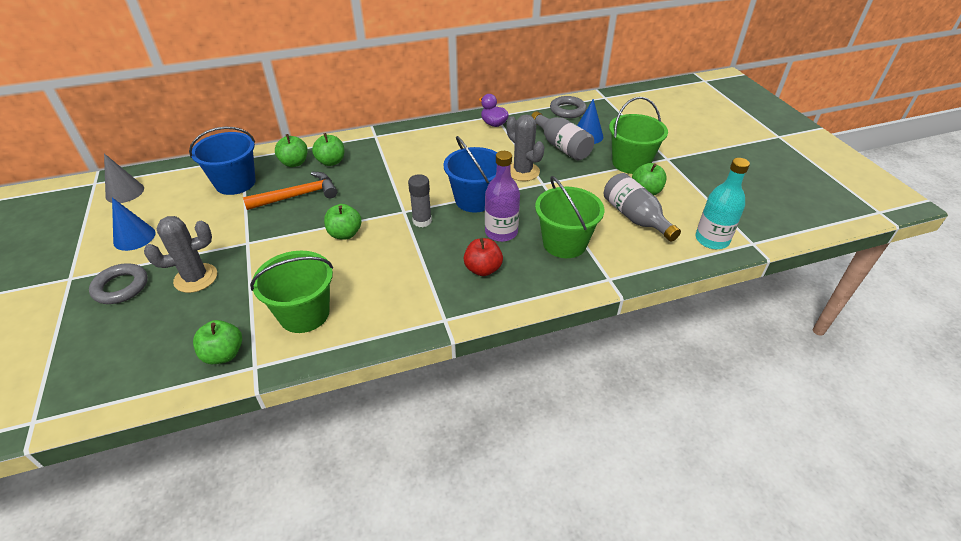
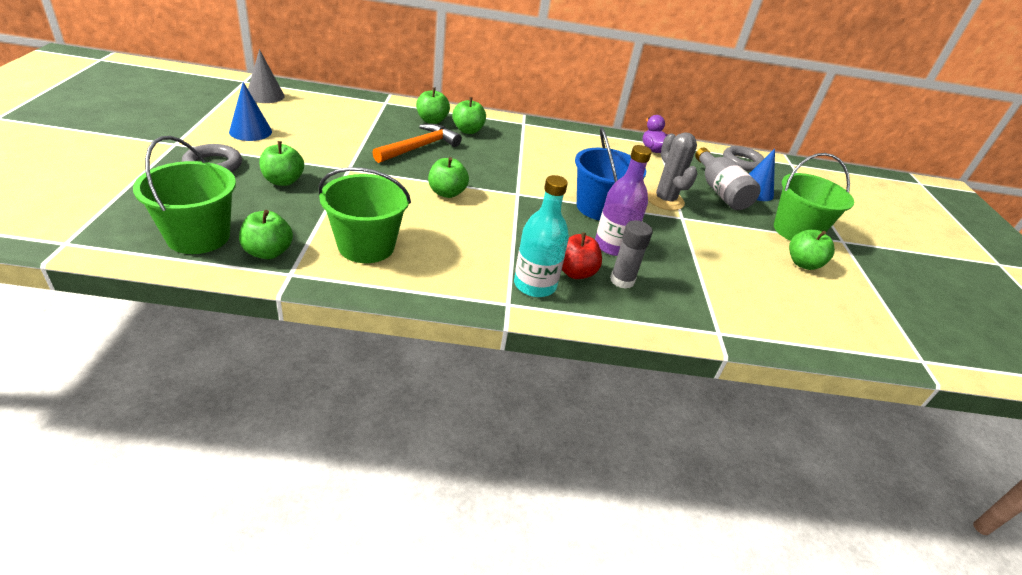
camera: 15 degrees right, 5 degrees down
(196, 278) = (283, 181): grey cactus -> green apple
(235, 183) = (367, 119): blue bucket -> none
(298, 196) = (419, 147): orange hammer -> orange hammer turned 45 degrees counterclockwise
(422, 221) = (532, 208): grey glue stick -> grey glue stick (622, 280)
(564, 243) = (681, 280): green bucket -> green bucket (198, 236)
(635, 218) = (778, 284): grey bottle -> none
(712, 240) = (868, 338): turquoise bottle -> turquoise bottle (535, 285)

